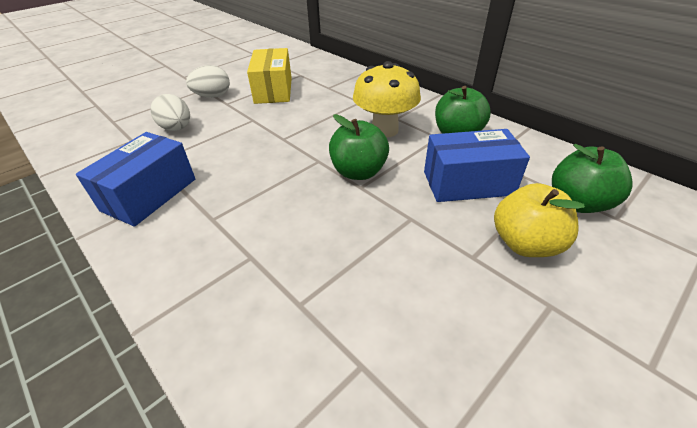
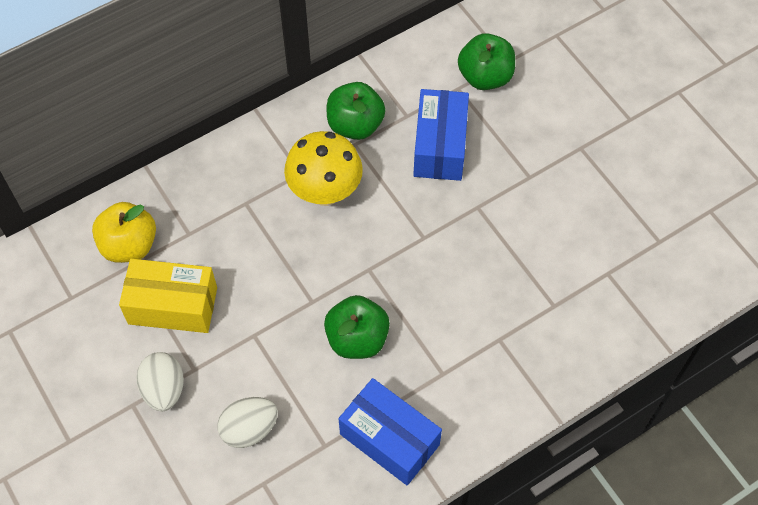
camera: 80 degrees left, 20 degrees up
(358, 172) = (399, 234): green apple -> green apple (357, 339)
(525, 243) = (523, 136): yellow apple -> yellow apple (129, 245)

